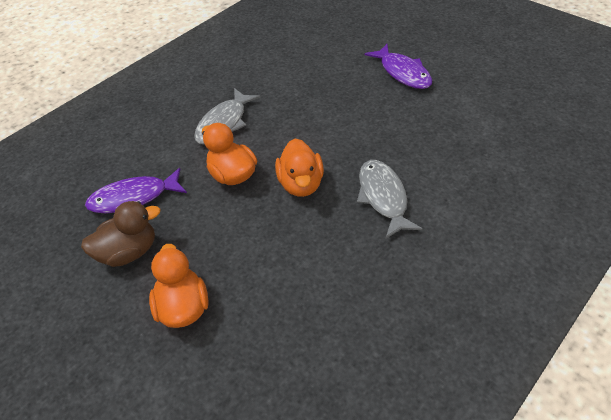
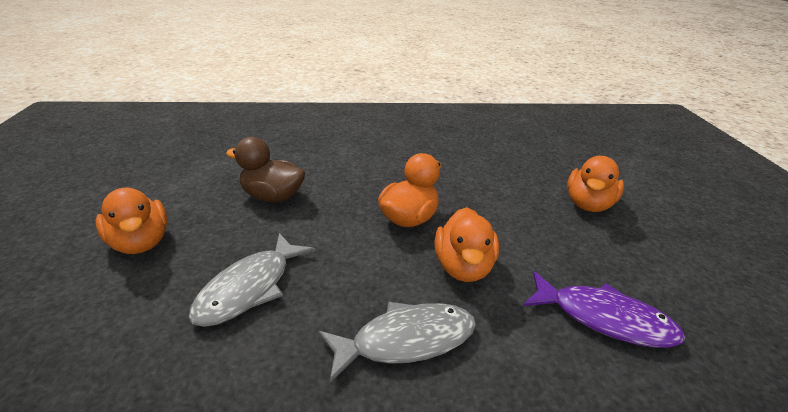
camera: 140 degrees left, 15 degrees down
(128, 252) = (628, 266): brown duck -> brown duck (272, 196)
(383, 197) = (364, 175): grey fish -> grey fish (249, 288)
(403, 73) = (141, 242): purple fish -> orange duck

